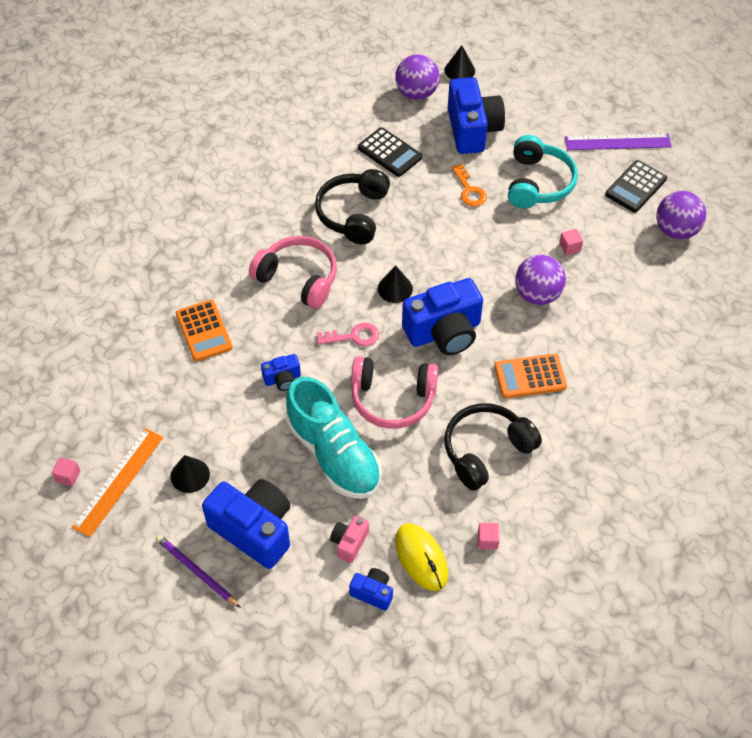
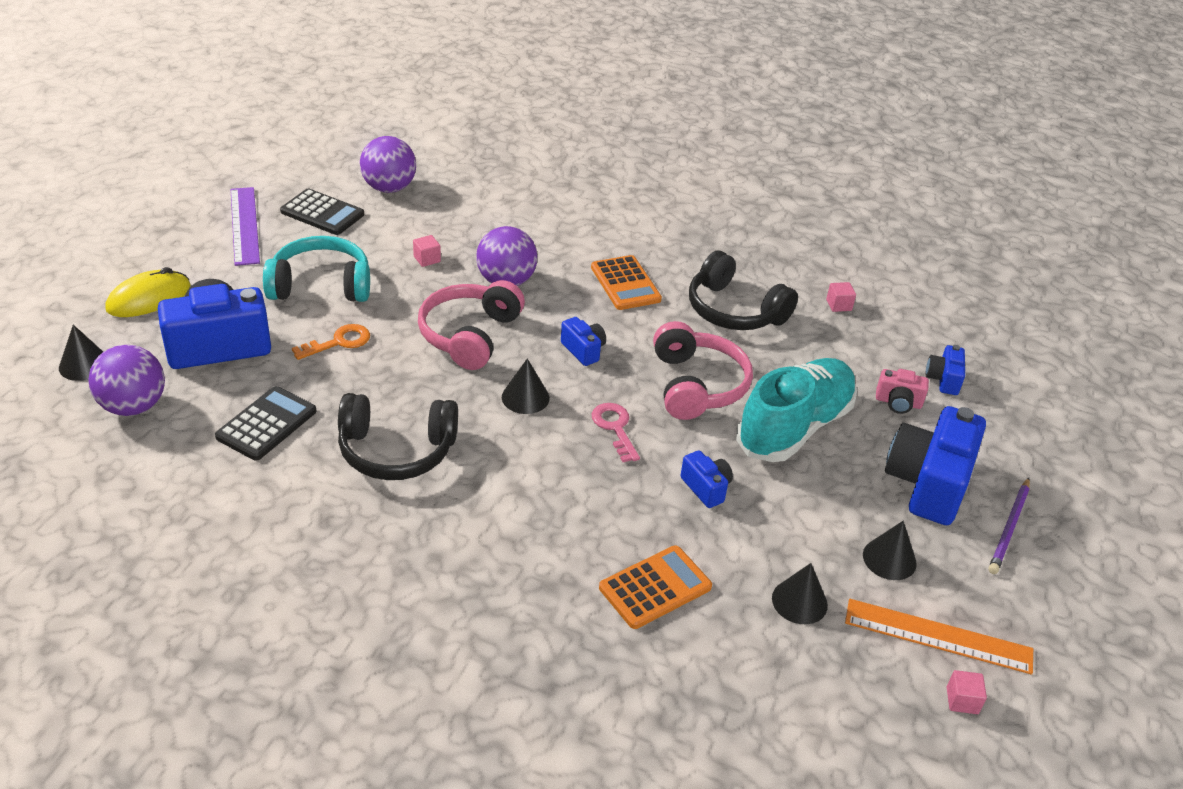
camera: 105 degrees left, 15 degrees down
(170, 408) = (799, 601): none -> black cone
(298, 278) = (531, 495): pink headphones -> pink headphones (470, 335)
(421, 558) = (884, 348): yellow mouse -> yellow mouse (149, 298)
(444, 332) = (583, 350): blue camera -> blue camera, size x0.48

